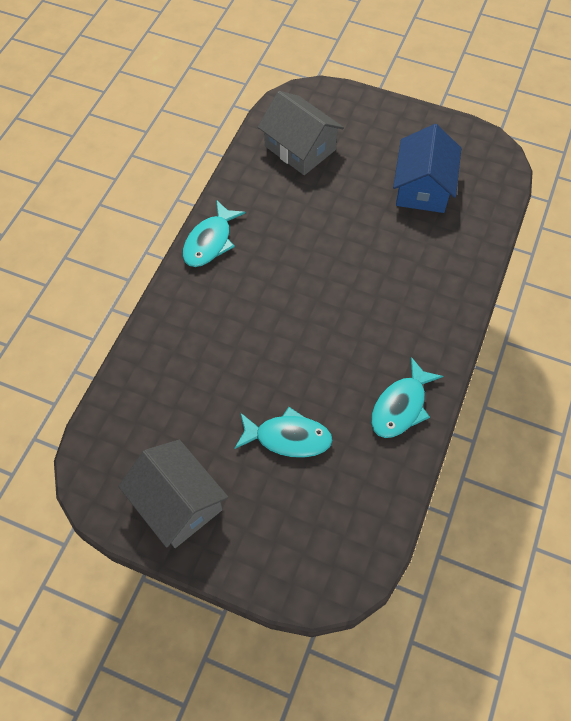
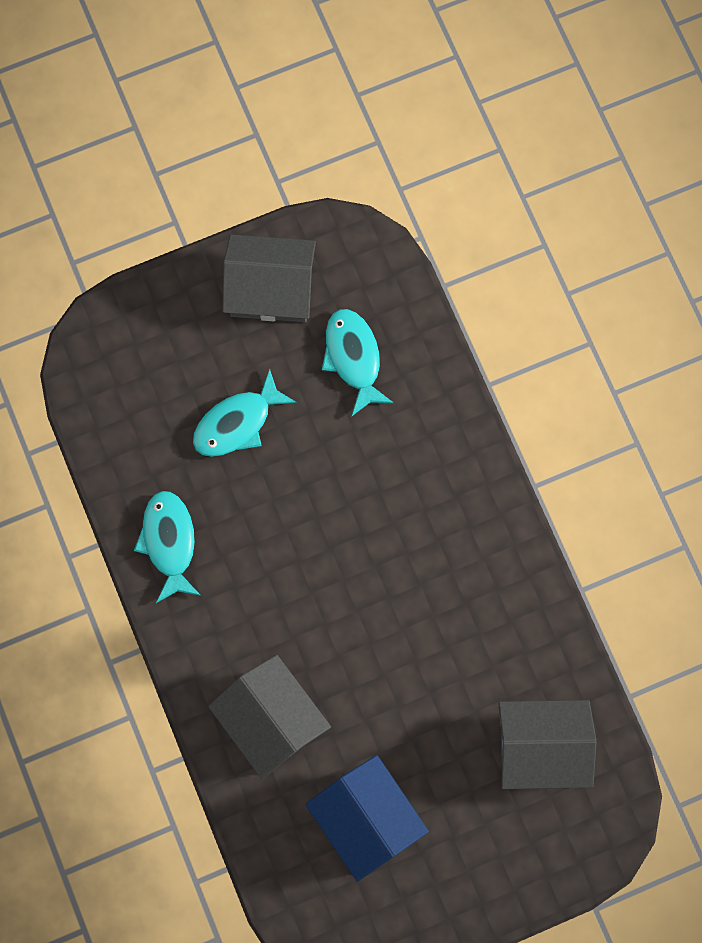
camera: 135 degrees right, 15 degrees up
(210, 242) = (506, 543): turquoise fish -> turquoise fish (353, 358)
(430, 267) = (271, 720): none -> grey house

